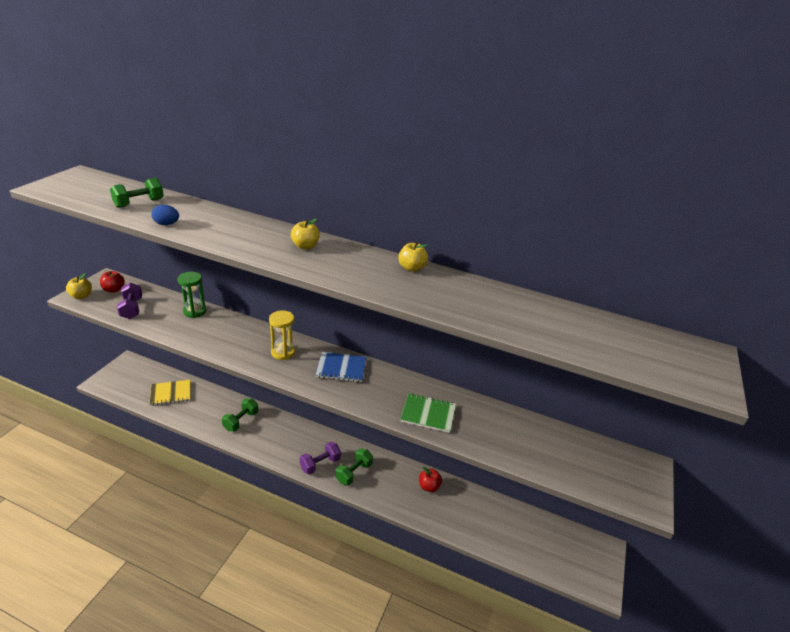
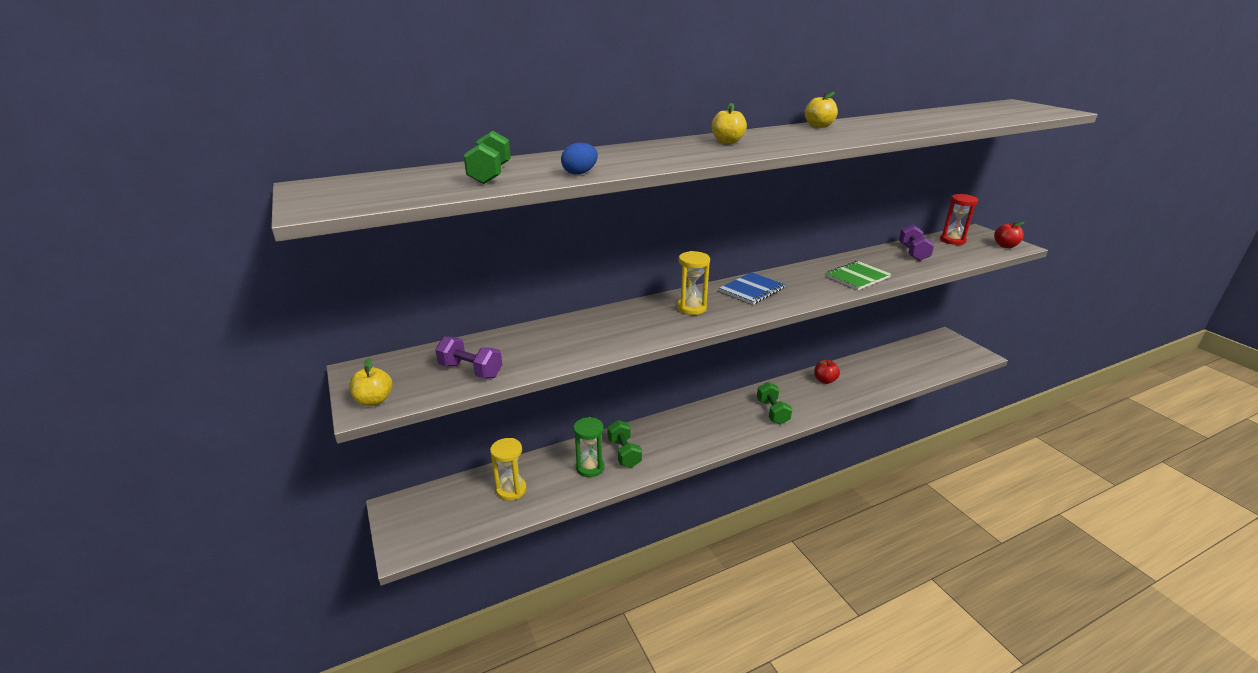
camera: 45 degrees left, 5 degrees down
(114, 289) = (400, 372): red apple -> red apple (1005, 246)
(171, 393) = (511, 490): yellow notebook -> yellow hourglass
(194, 311) = (542, 332): green hourglass -> green hourglass (590, 467)
(320, 464) = (742, 426): purple dumbbell -> purple dumbbell (913, 253)
(596, 452) = (952, 240): none -> red hourglass

